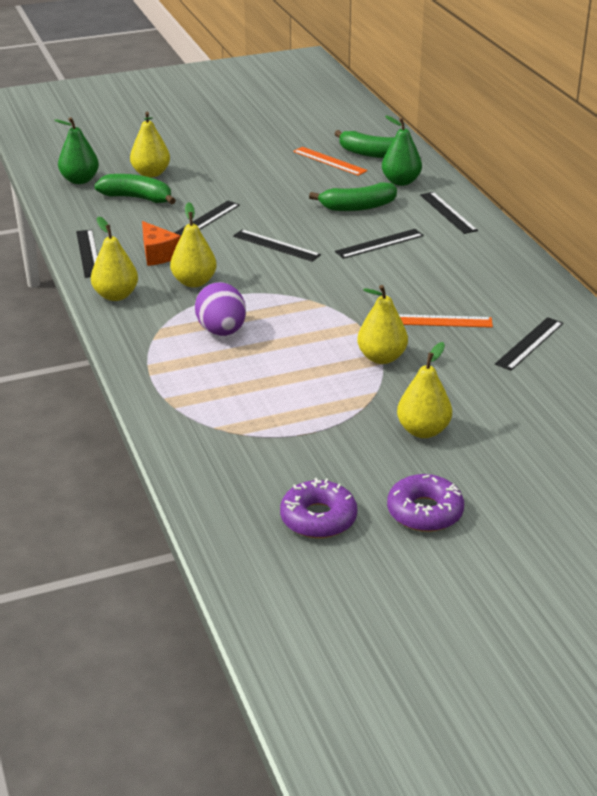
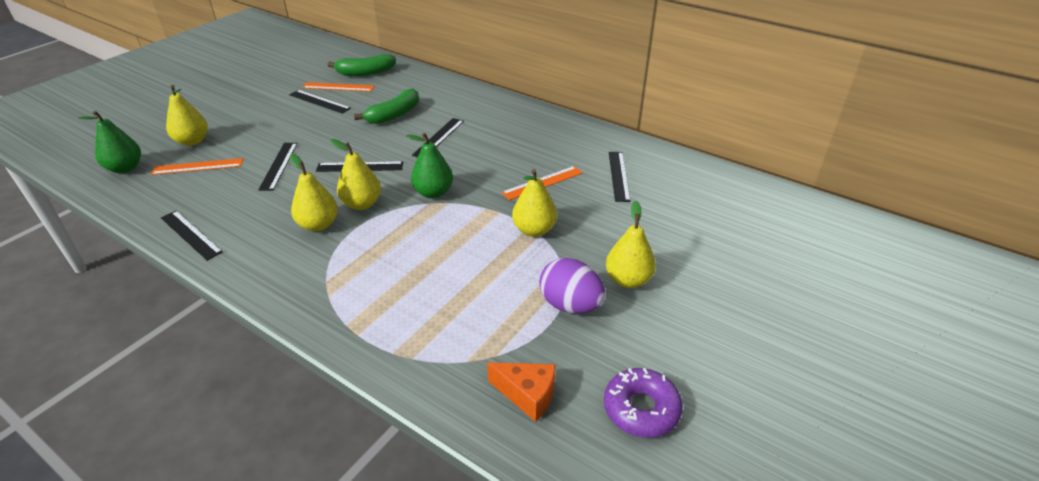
camera: 35 degrees left, 5 degrees up
(116, 295) = (254, 266): yellow pear -> yellow pear (362, 204)
(137, 198) = (198, 166): green banana -> orange ruler
(158, 254) = (262, 211): orange cheese -> orange cheese (527, 395)
(221, 331) = (385, 261): purple egg -> purple egg (570, 305)
(401, 182) = (407, 87): green pear -> green pear (433, 192)
(424, 512) = (707, 354): purple donut -> none
(448, 212) = (463, 99): black ruler -> black ruler (319, 101)

